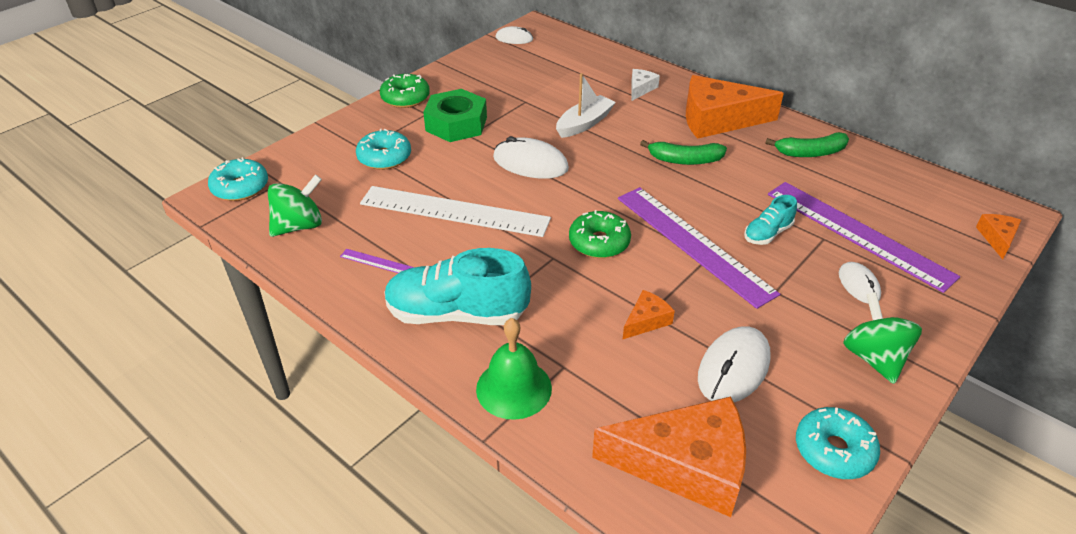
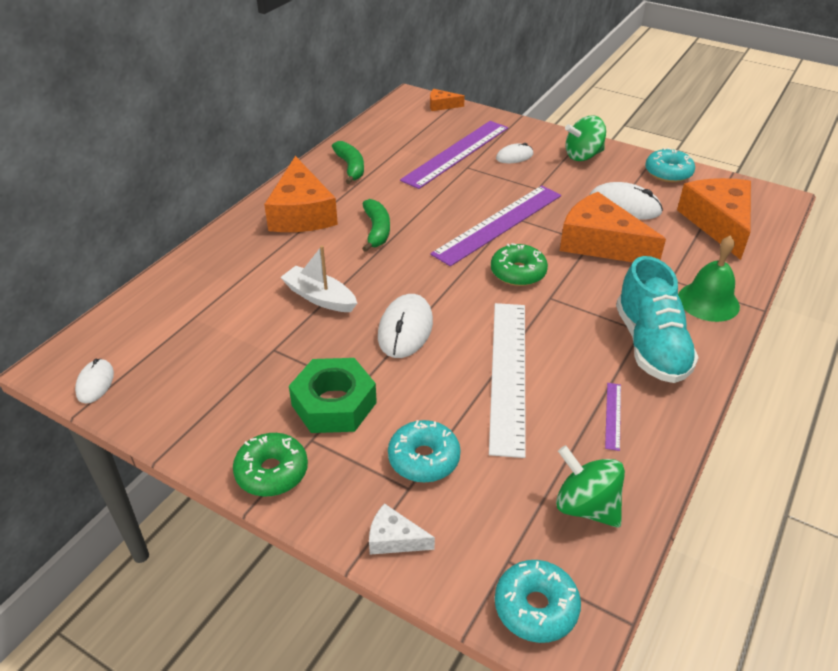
camera: 100 degrees left, 0 degrees up
(640, 89) = (241, 262): white cheese -> white cheese (394, 539)
(646, 321) = (600, 243): orange cheese -> orange cheese, size x2.20
(767, 233) = (471, 190): turquoise shoe -> none

